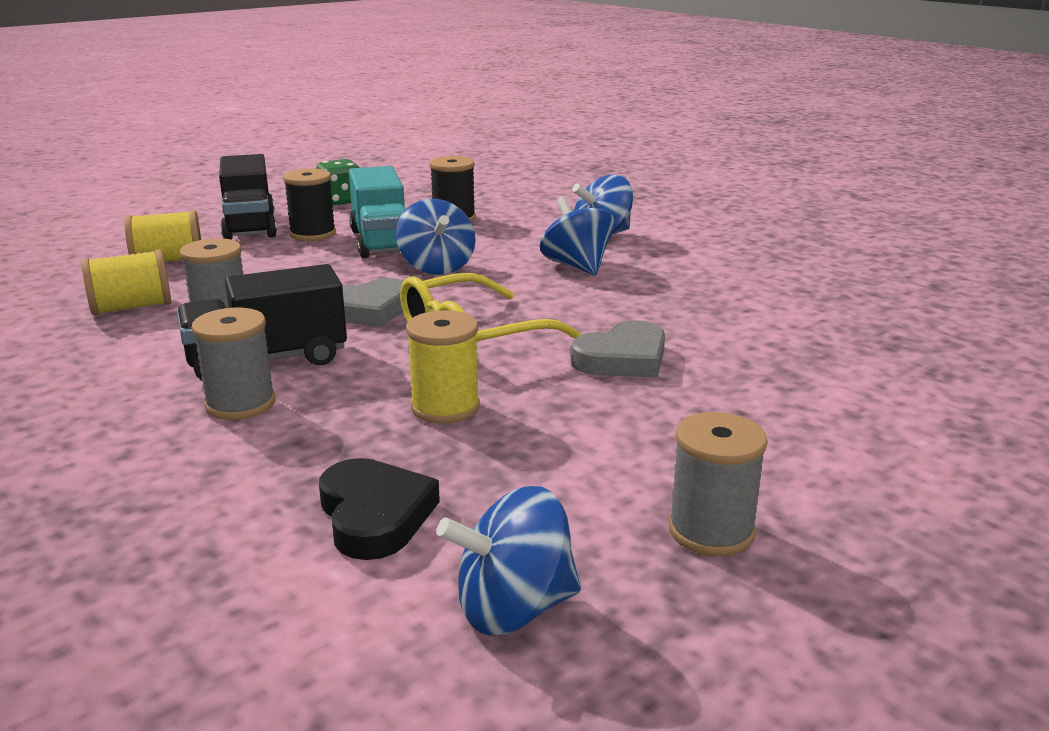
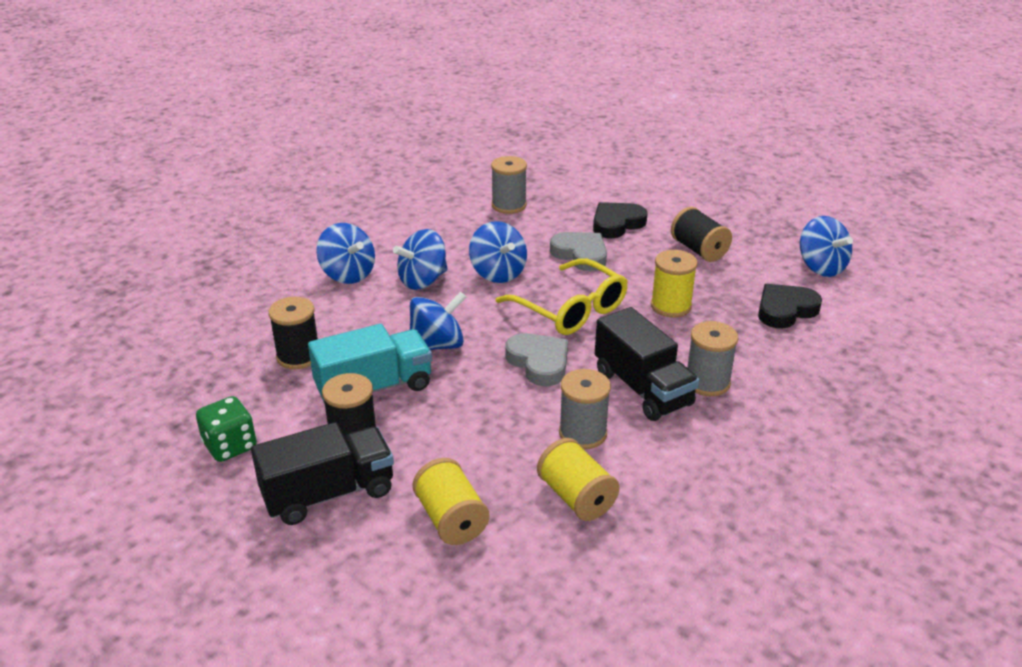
camera: 100 degrees left, 10 degrees up
(583, 303) = (498, 273): none -> blue spinning top
(621, 463) = (698, 250): none -> black spool
(711, 531) = (739, 228): grey spool -> grey spool (509, 205)
(727, 399) = (617, 224): none -> black heart

